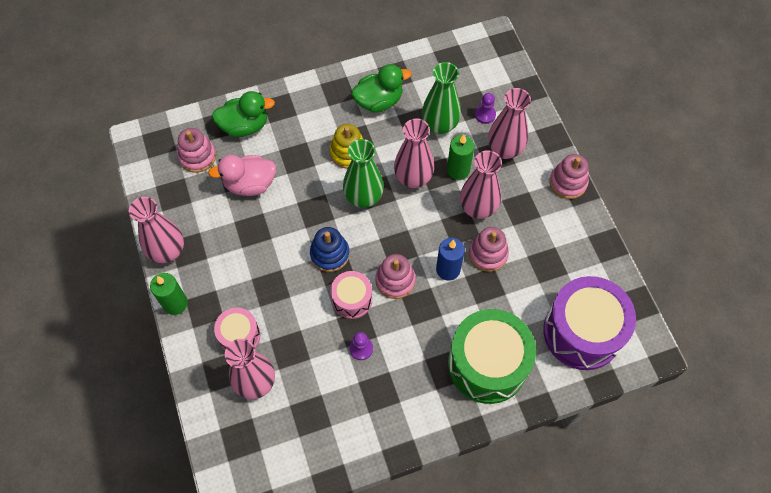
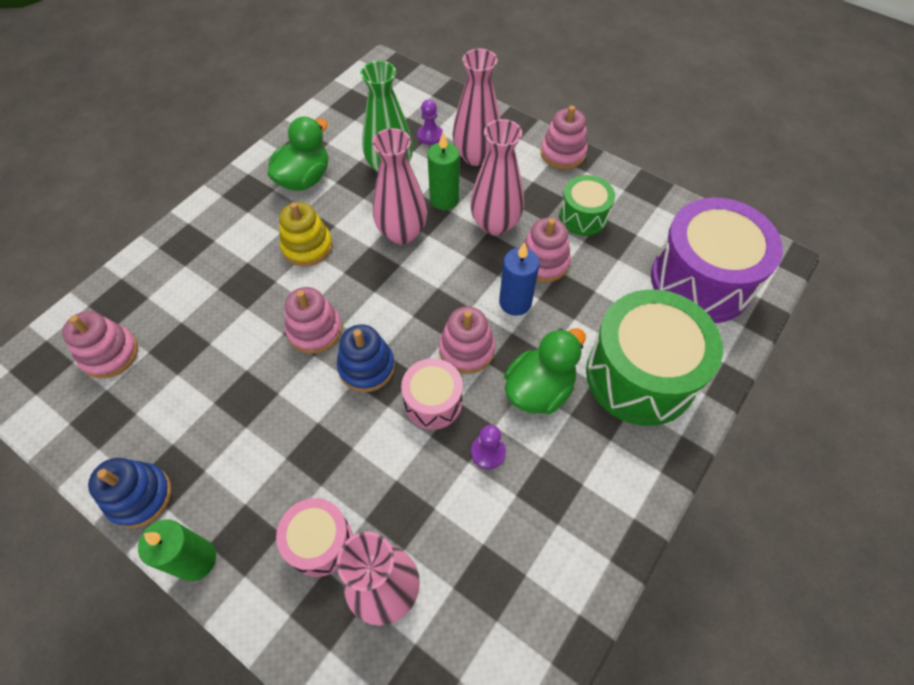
camera: 35 degrees left, 5 degrees down
(167, 251) = (140, 496): pink vase -> blue stacking toy
(245, 126) = (154, 285): green duck -> green duck (539, 389)
(250, 184) = (205, 347): pink duck -> none
(316, 212) = (315, 330): none -> pink stacking toy
(363, 197) = (361, 283): green vase -> none
(541, 238) = (583, 216): none -> green drum

